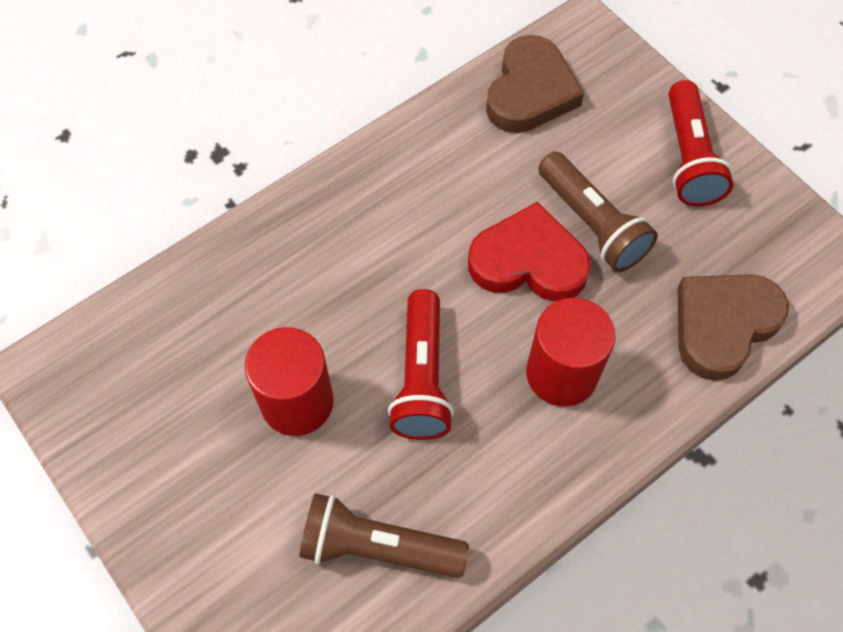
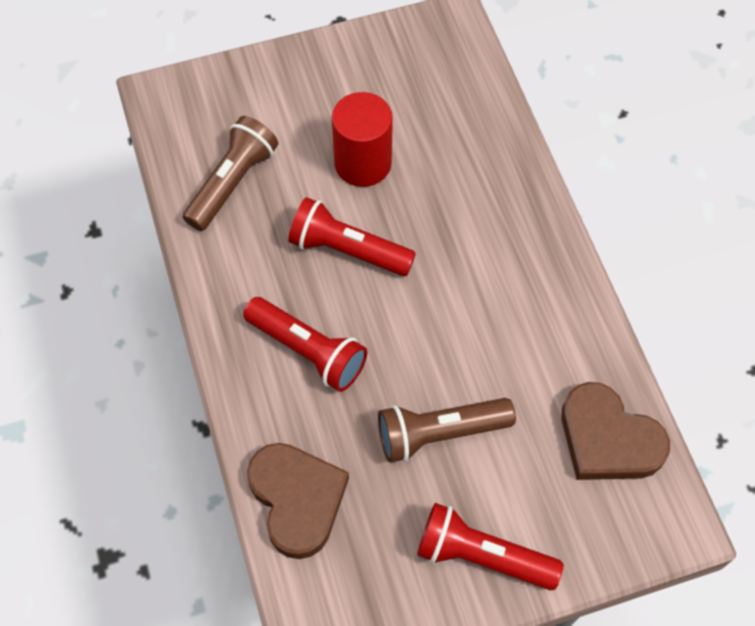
camera: 110 degrees right, 0 degrees up
(528, 261) = (421, 365): red heart -> none
(561, 373) = (308, 351): red cylinder -> red flashlight

